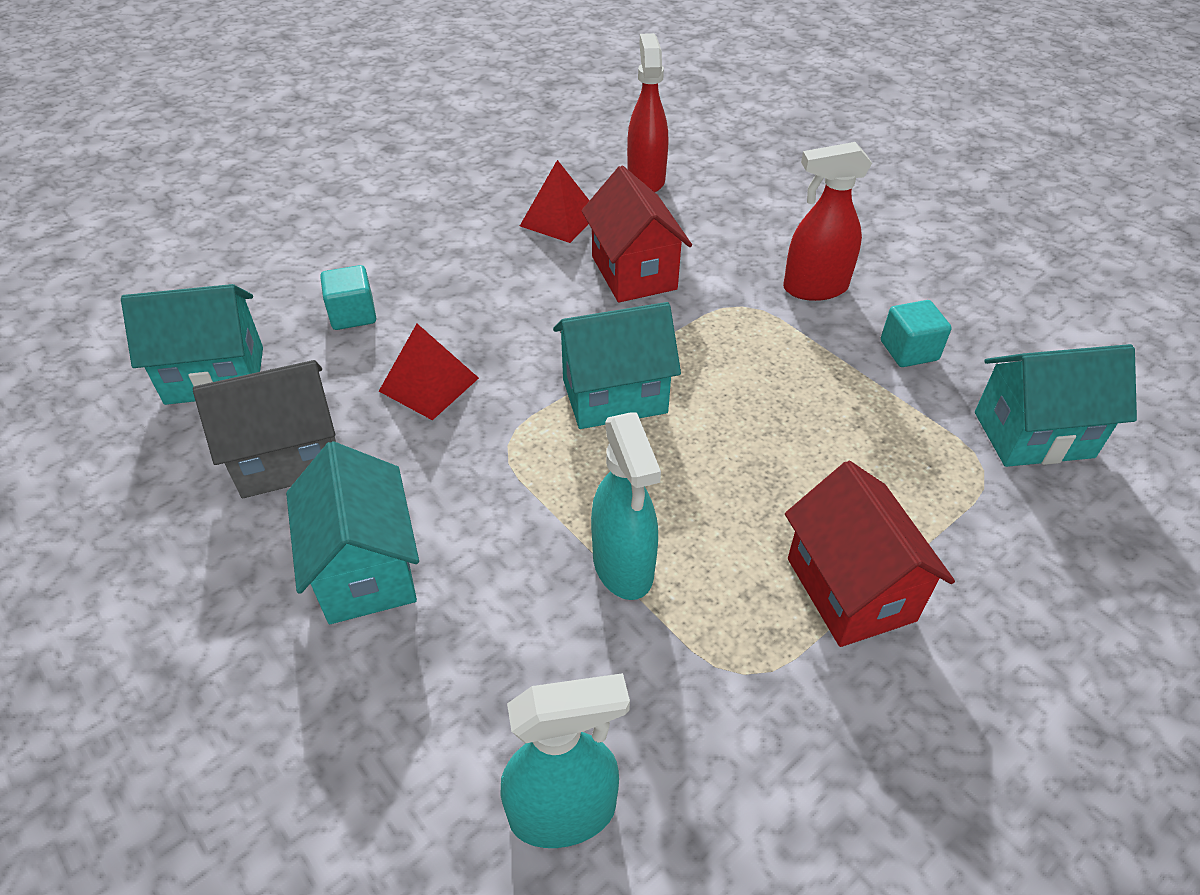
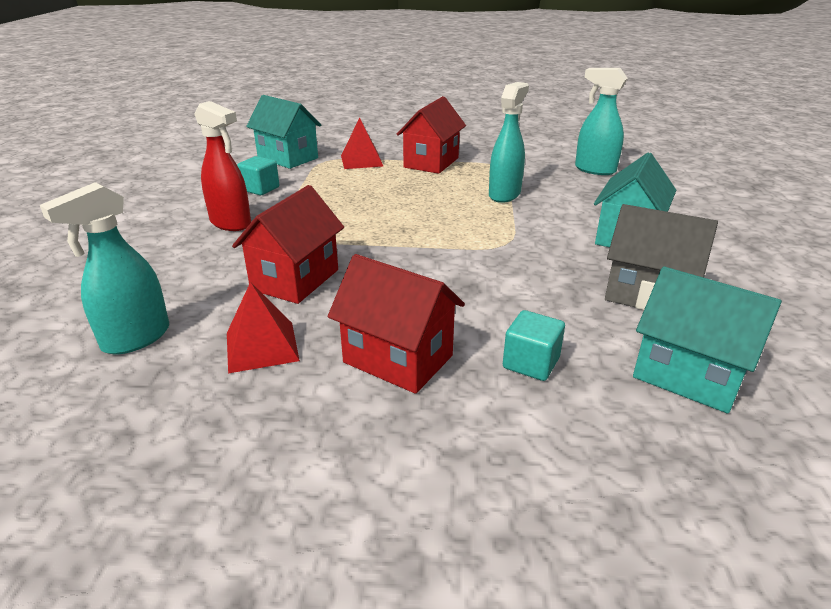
camera: 135 degrees left, 15 degrees down
(429, 384) = (518, 288): red pyramid -> red pyramid (361, 161)
(455, 263) = (398, 359): none -> red house
(614, 396) = (420, 235): turquoise house -> none
(646, 179) = (135, 338): red spray bottle -> turquoise spray bottle

